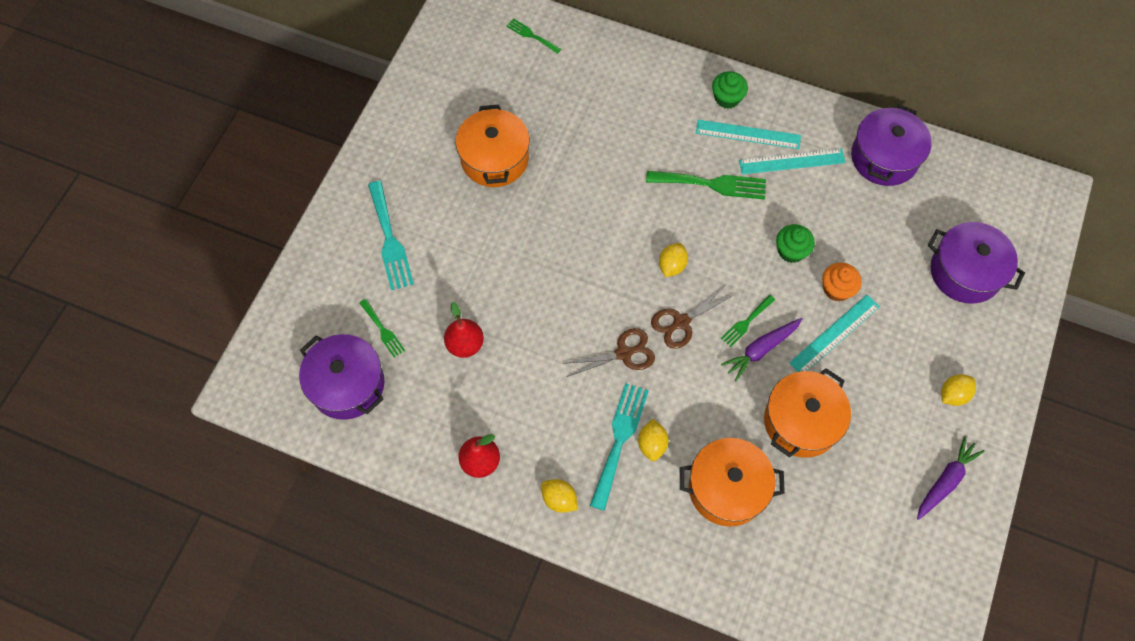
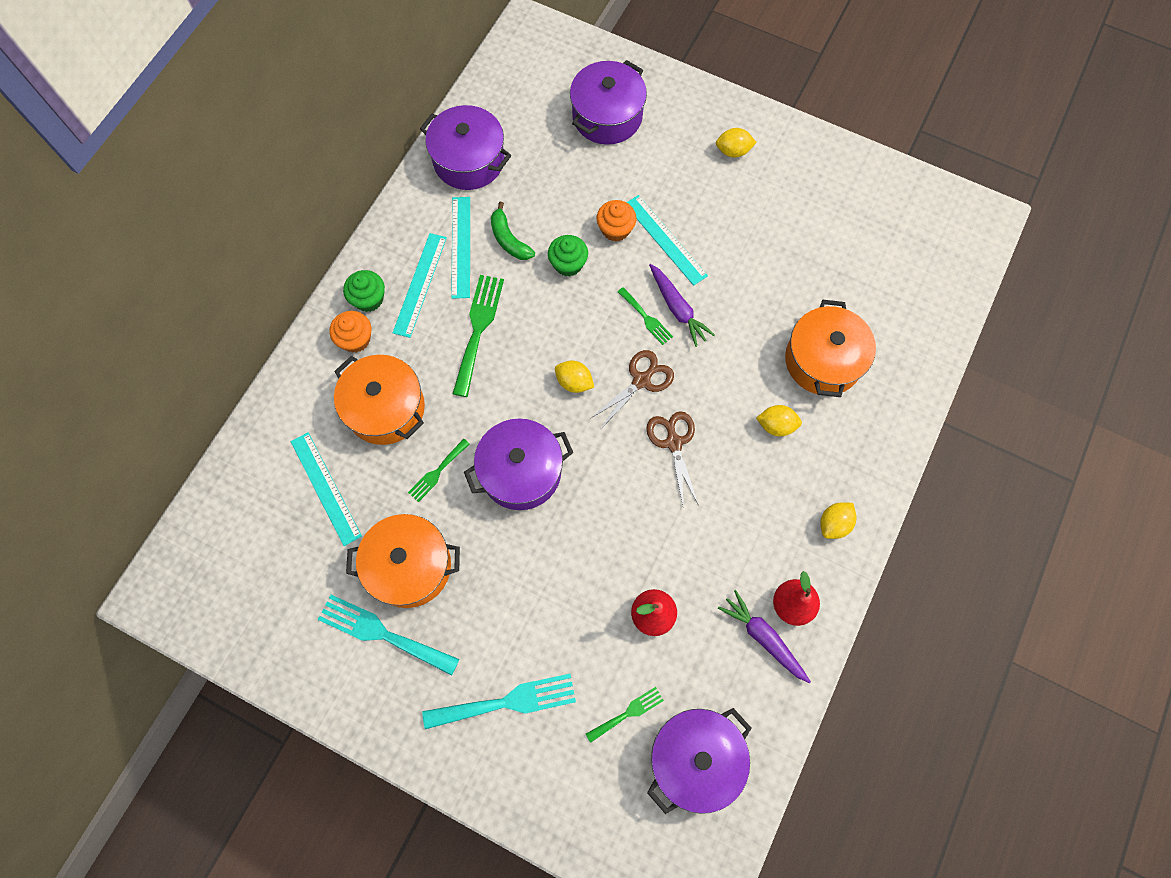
camera: 85 degrees left, 5 degrees up
(531, 35) = (235, 509): green fork -> green fork (437, 472)
(554, 92) = (325, 488): none -> turquoise ruler
(583, 231) = (521, 471): none -> purple pot
(619, 440) = (770, 457): turquoise fork -> turquoise fork (382, 633)
(681, 322) = (641, 380): brown scissors -> brown scissors turned 105 degrees counterclockwise
(687, 94) = (355, 339): none -> orange cupcake
(801, 421) = (756, 284): orange pot -> orange pot (386, 408)
(807, 199) = (509, 239): none -> green banana
(945, 481) = (816, 173): purple carrot -> purple carrot (763, 637)
(953, 394) = (733, 151): yellow lemon -> yellow lemon turned 60 degrees counterclockwise

